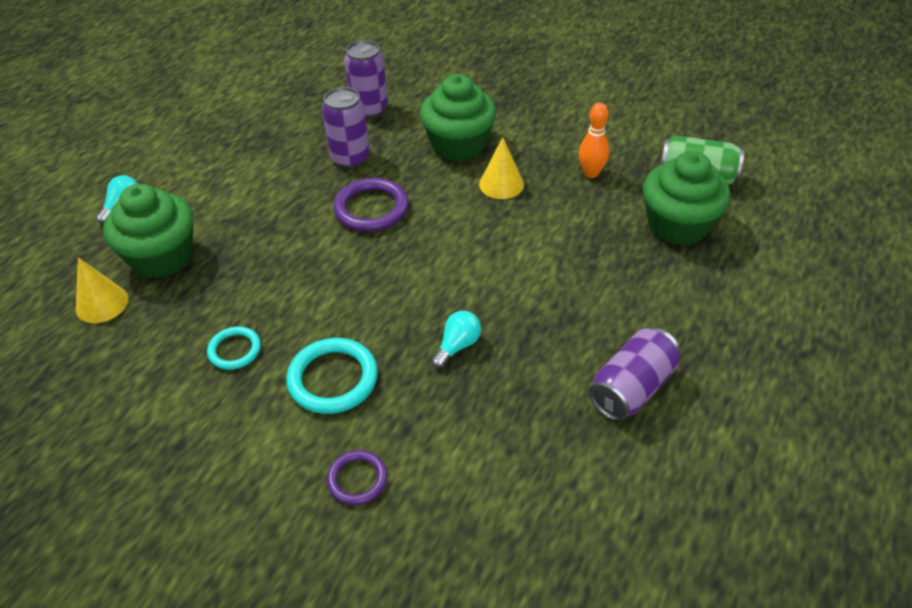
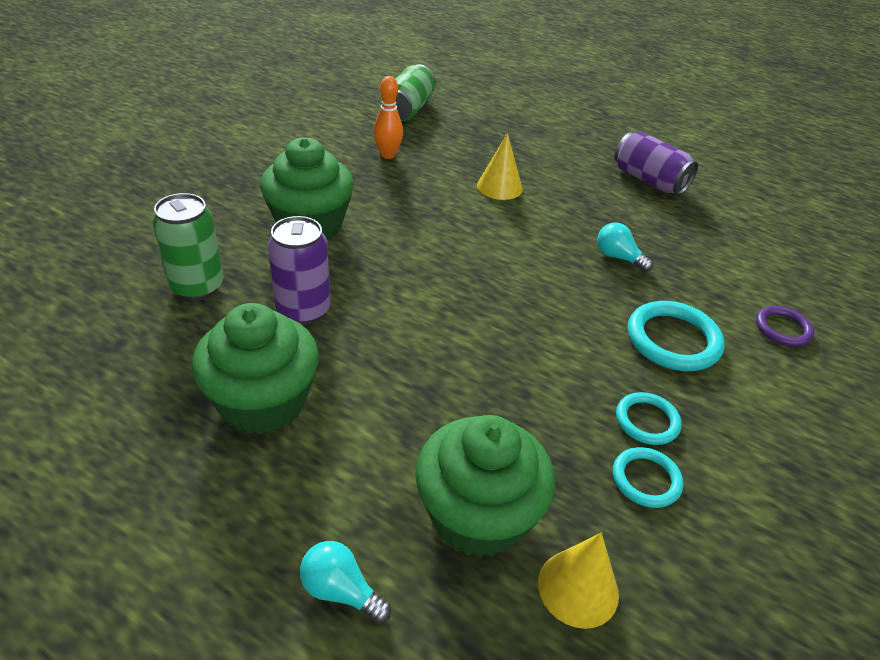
camera: 90 degrees left, 5 degrees down
(178, 344) = (646, 480): none -> turquoise ring
(369, 109) = (197, 287): purple can -> green can
(371, 209) = (410, 298): purple ring -> none
(501, 184) = (390, 205): yellow cone -> yellow cone (499, 187)
(678, 225) = (469, 129): green cupcake -> green cupcake (263, 402)

